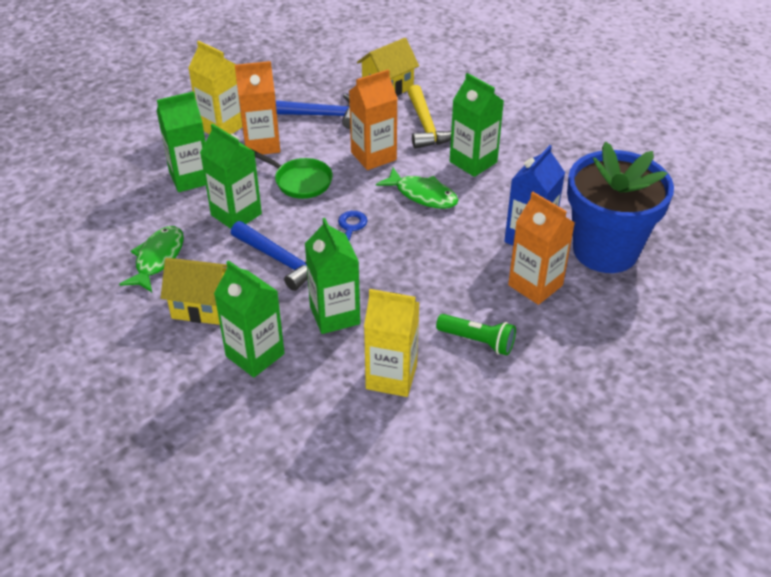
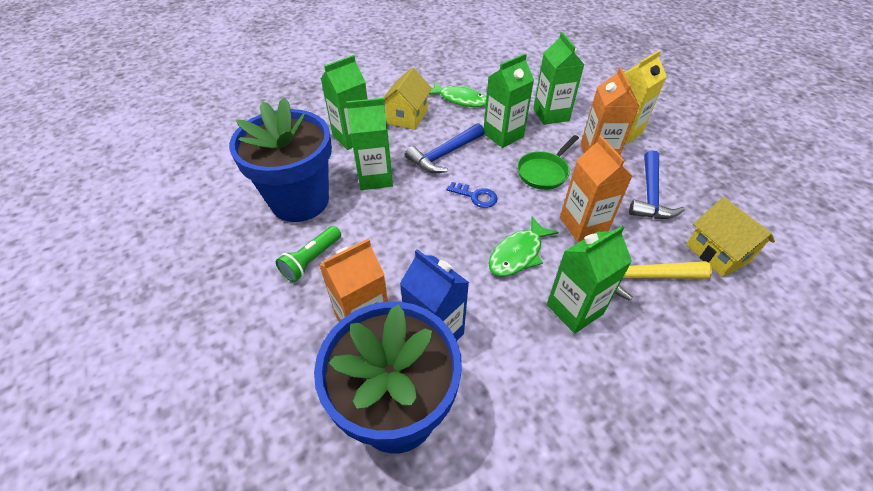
camera: 100 degrees right, 5 degrees up
(391, 377) = (300, 201): yellow carton -> blue flower pot

